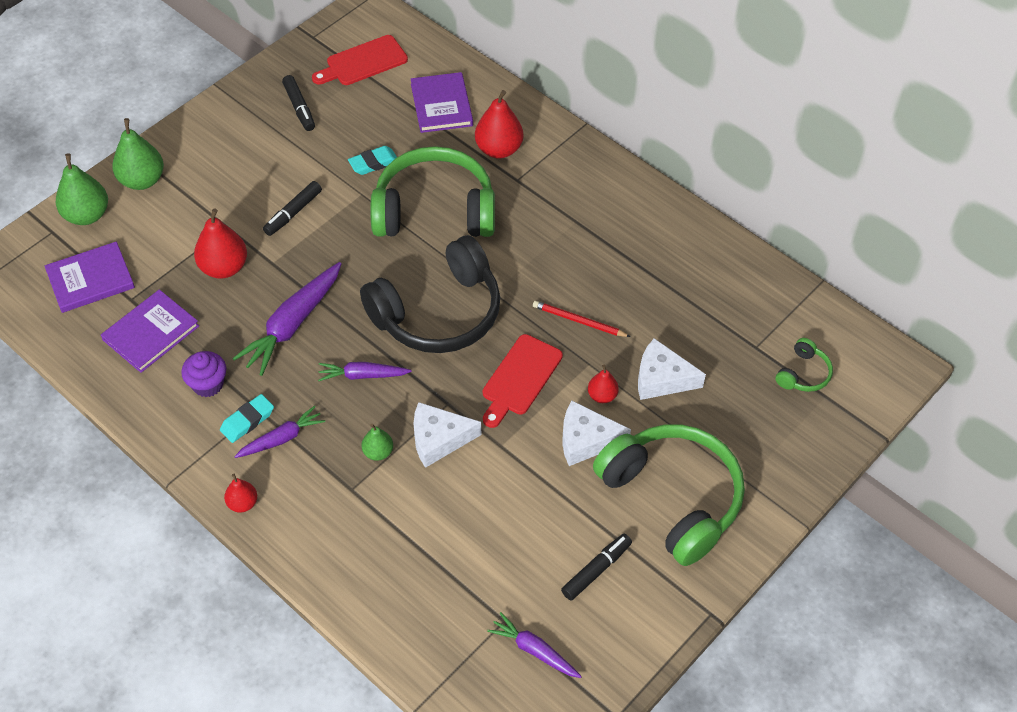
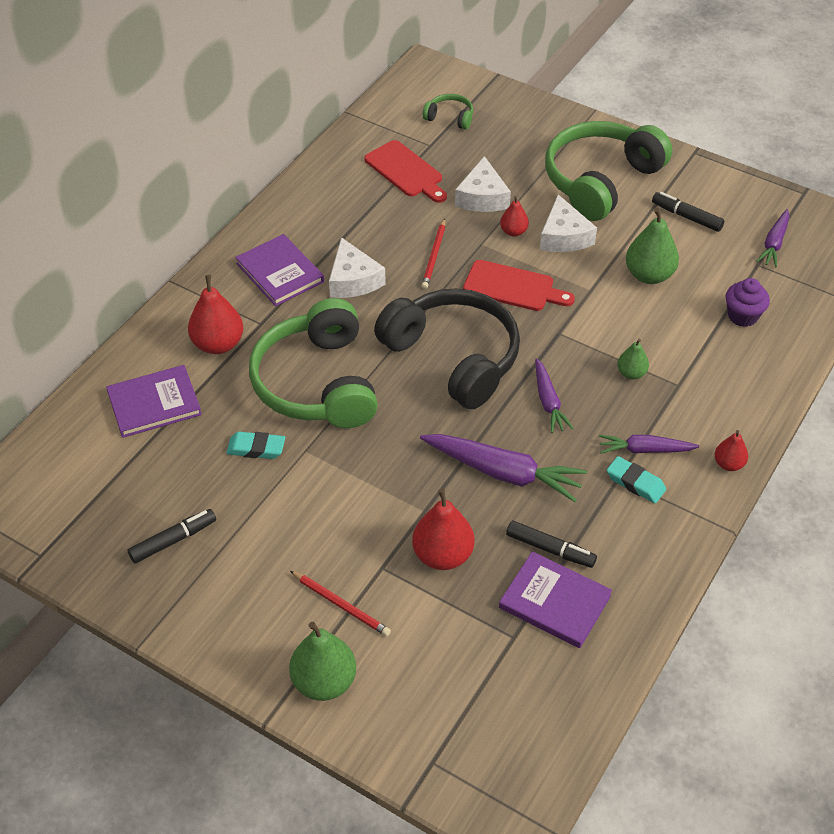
camera: 100 degrees left, 5 degrees down
(87, 215) = (395, 728): green pear -> green pear (649, 275)
(90, 279) = (496, 690): purple book -> purple book (280, 272)
(203, 198) = (341, 605): none -> red pencil
(208, 384) = (604, 529): purple cupcake -> purple cupcake (742, 316)
(282, 438) = (644, 450): purple carrot -> purple carrot turned 45 degrees counterclockwise
(293, 213) = (346, 508): black marker -> black marker (550, 549)
(363, 62) = (86, 492): red cutting board -> red cutting board (406, 171)
(373, 163) = (256, 448): turquoise eraser -> turquoise eraser turned 45 degrees counterclockwise
(438, 439) = (600, 333): white cheese -> white cheese (353, 280)

